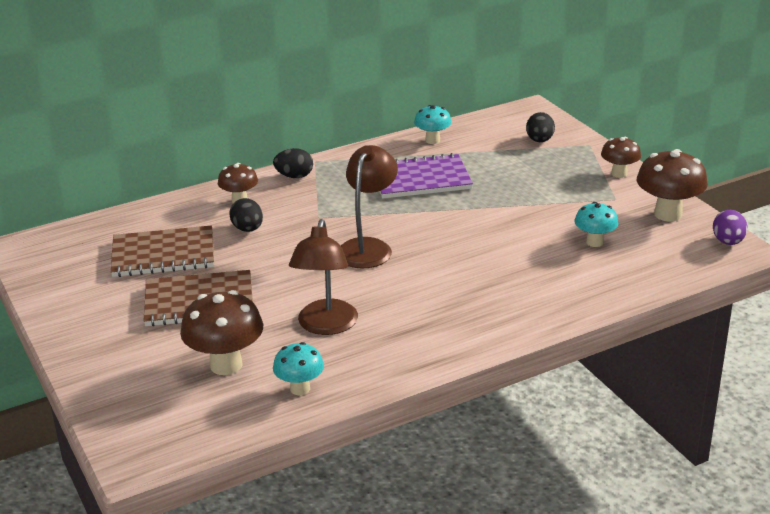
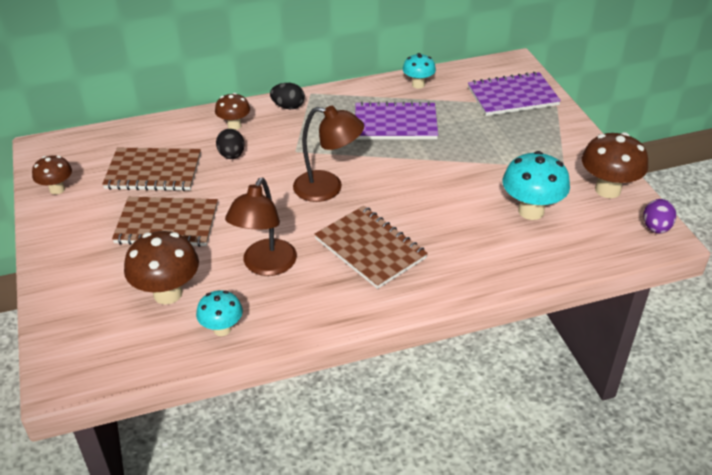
camera: 10 degrees right, 10 degrees up
(368, 247) = (328, 188): brown lamp -> brown lamp turned 75 degrees clockwise
(435, 296) = (370, 249): none -> brown notebook
(539, 140) = (512, 96): black egg -> purple notebook
(594, 242) = (531, 211): turquoise mushroom -> turquoise mushroom, size x1.65
(619, 174) = (574, 140): brown mushroom -> brown mushroom (57, 189)

